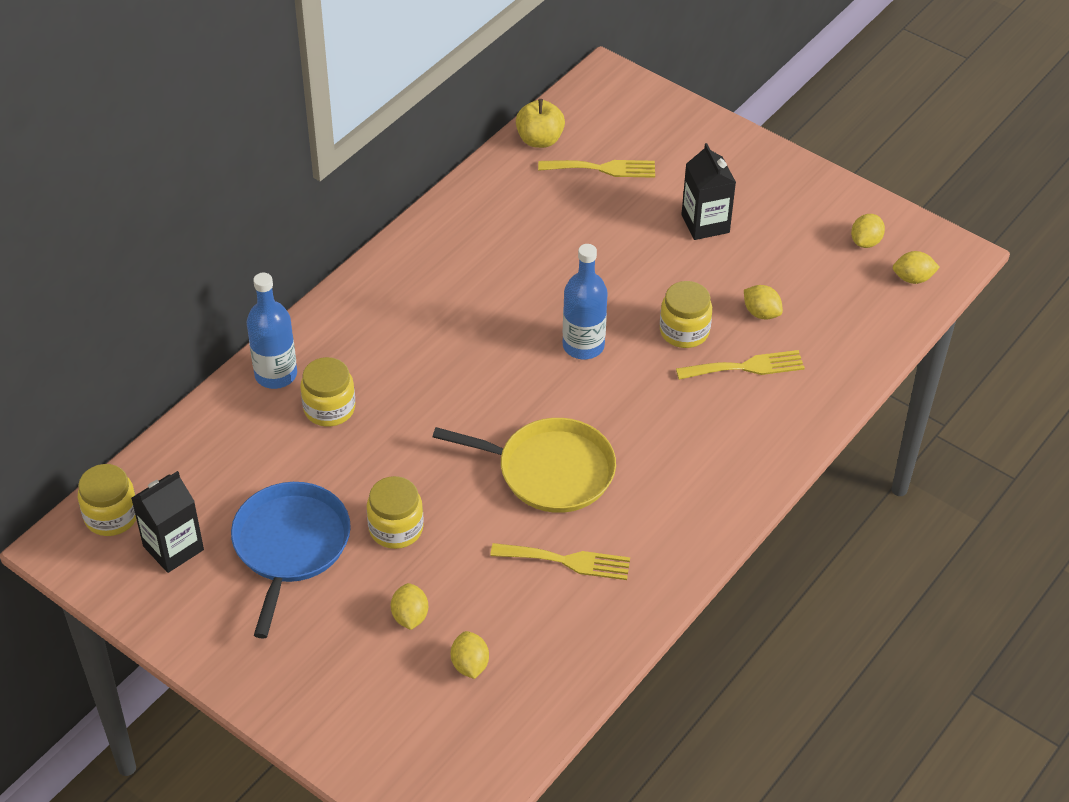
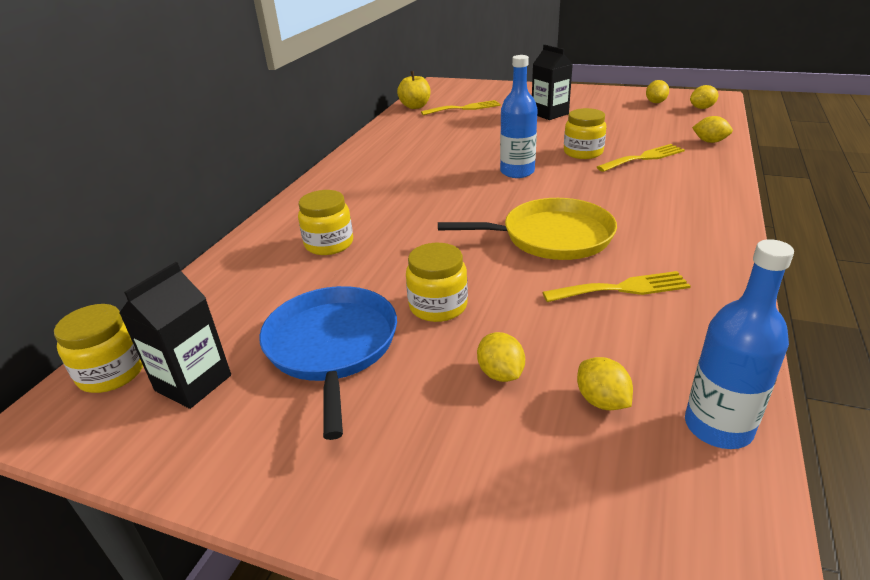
camera: 15 degrees left, 15 degrees down
(276, 374) = (271, 235): blue bottle -> blue bottle (718, 427)
(761, 313) = (626, 136): yellow lemon -> yellow lemon (709, 141)

